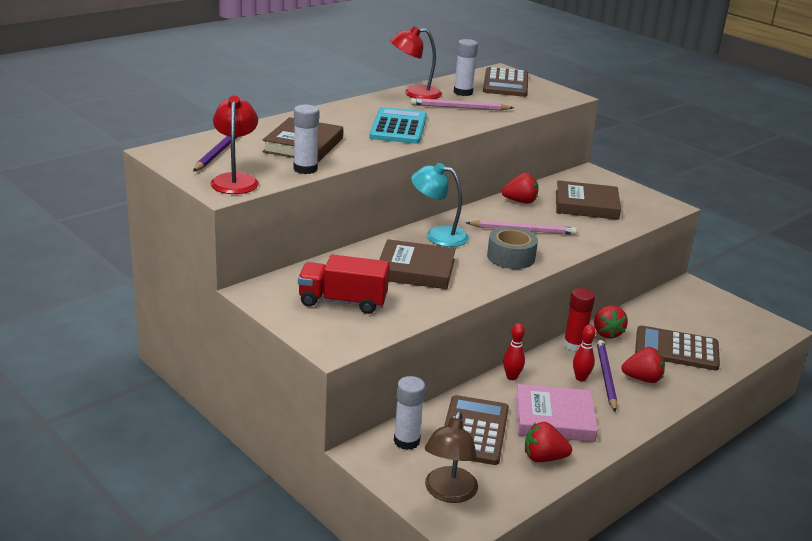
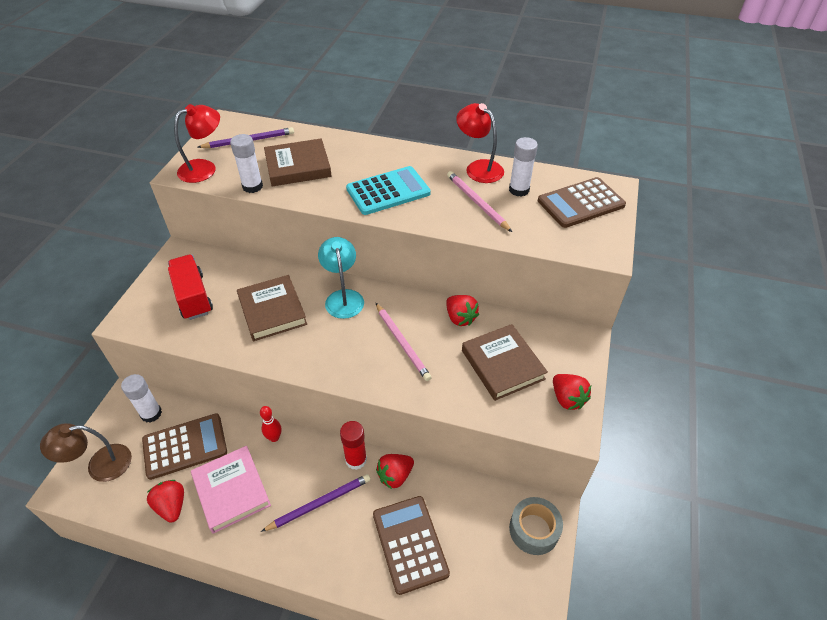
camera: 60 degrees right, 20 degrees up
(511, 257) = (342, 356): grey tape -> grey tape (534, 530)
(580, 378) = (304, 485): red bowling pin -> none
(642, 379) = (335, 533): red strawberry -> red strawberry (567, 399)

